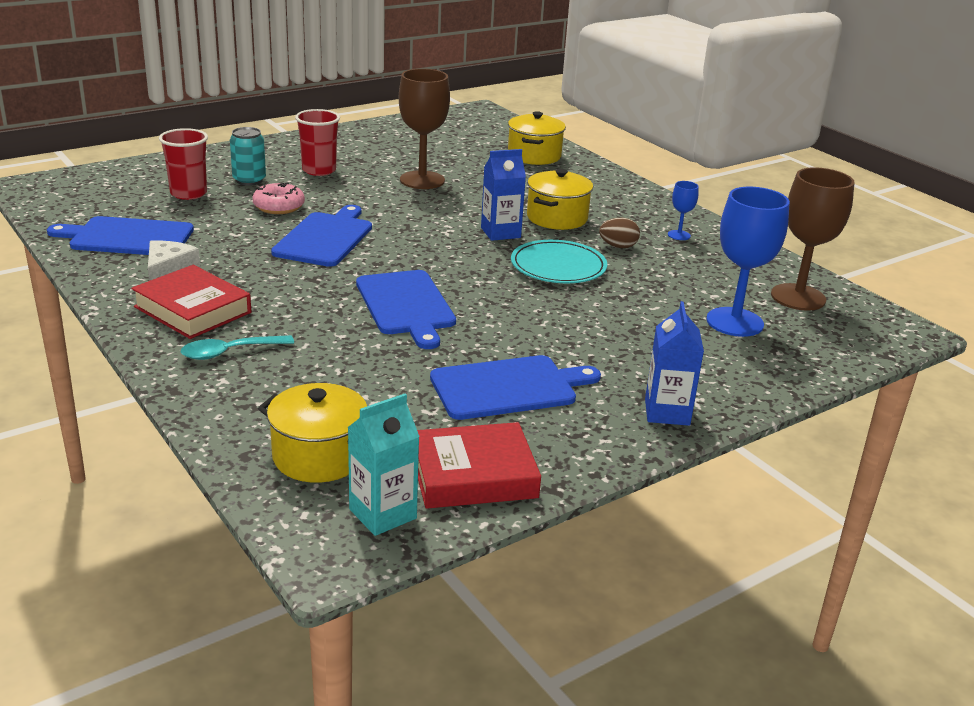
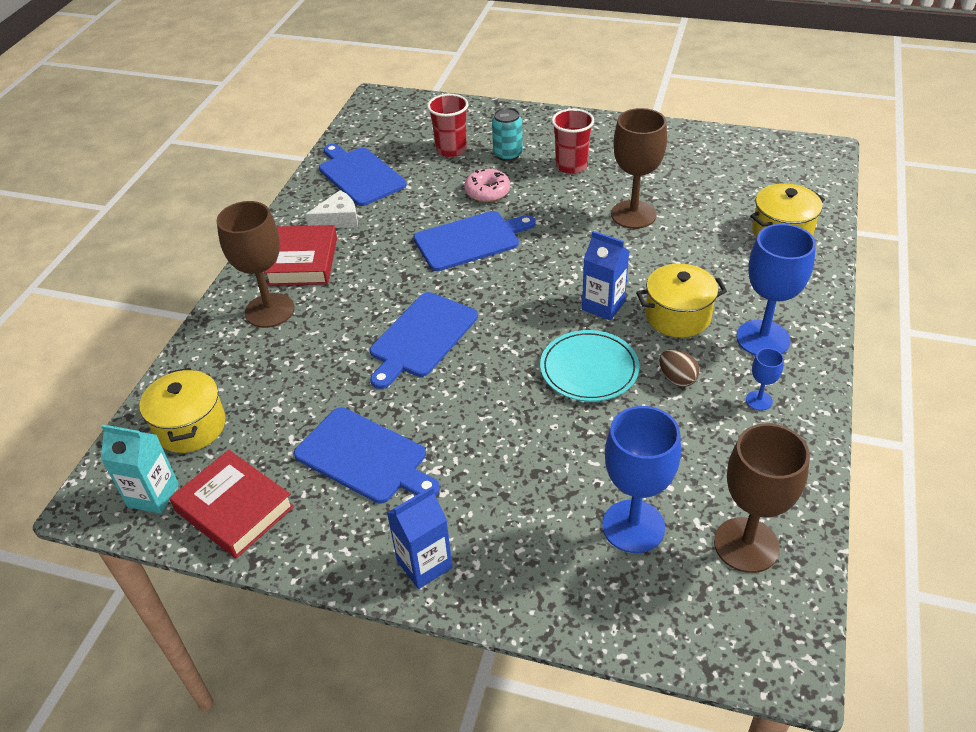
camera: 55 degrees right, 15 degrees up
(229, 352) = (269, 310): turquoise spoon -> brown goblet
(624, 208) = (763, 339): none -> blue goblet

